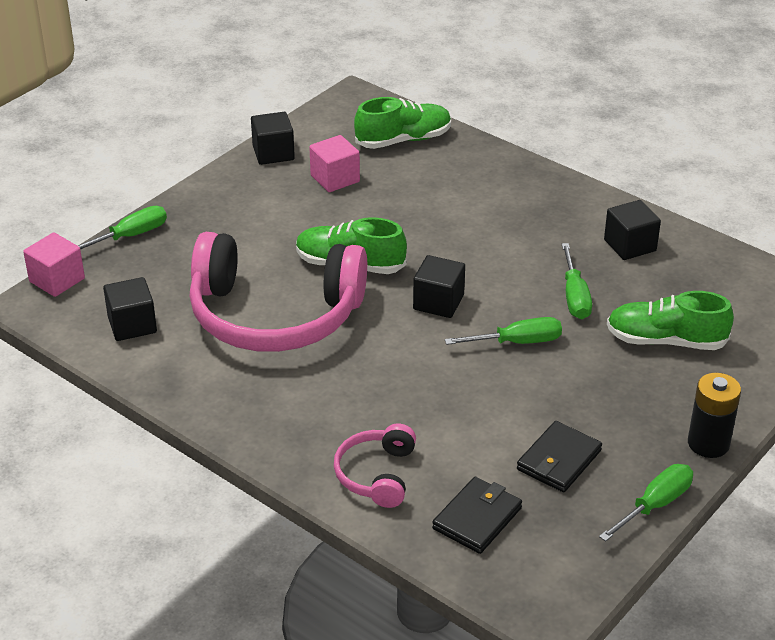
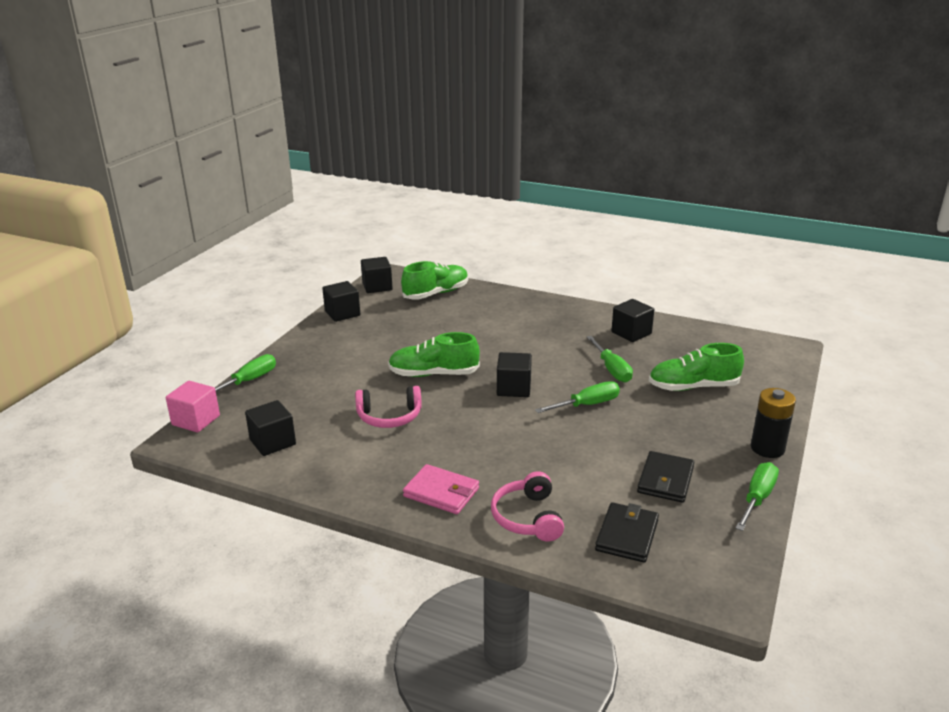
camera: 15 degrees left, 10 degrees down
(274, 315) = (389, 417): pink headphones -> pink headphones, size x0.46
(294, 425) = (441, 492): none -> pink wallet
(332, 116) = (377, 286): none -> black cube
(335, 179) = (396, 323): pink cube -> none

